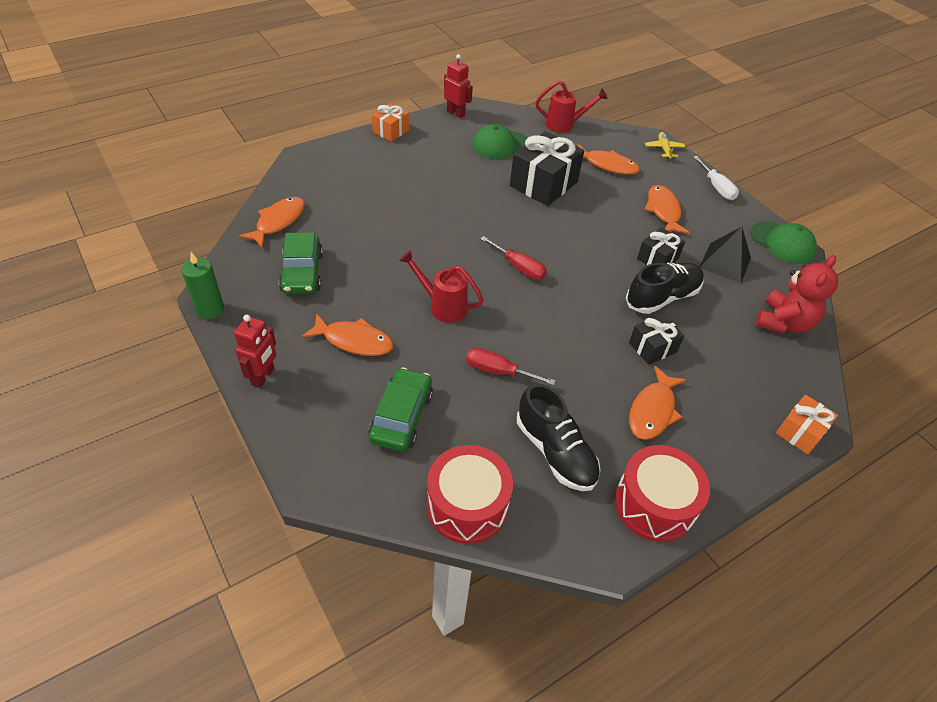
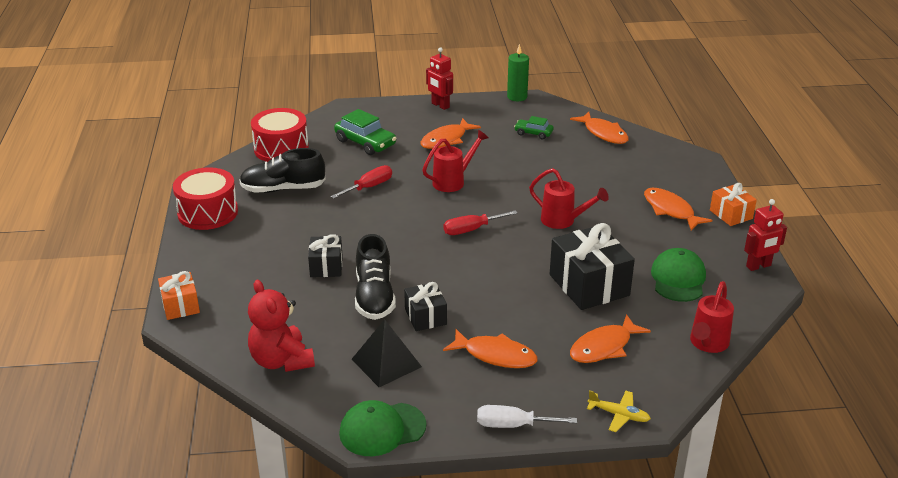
camera: 120 degrees right, 15 degrees down
(302, 272) = (533, 133): green car -> green car, size x0.59
(463, 215) = (563, 221): none -> red watering can
(653, 410) = (271, 241): orange fish -> orange fish (670, 210)

